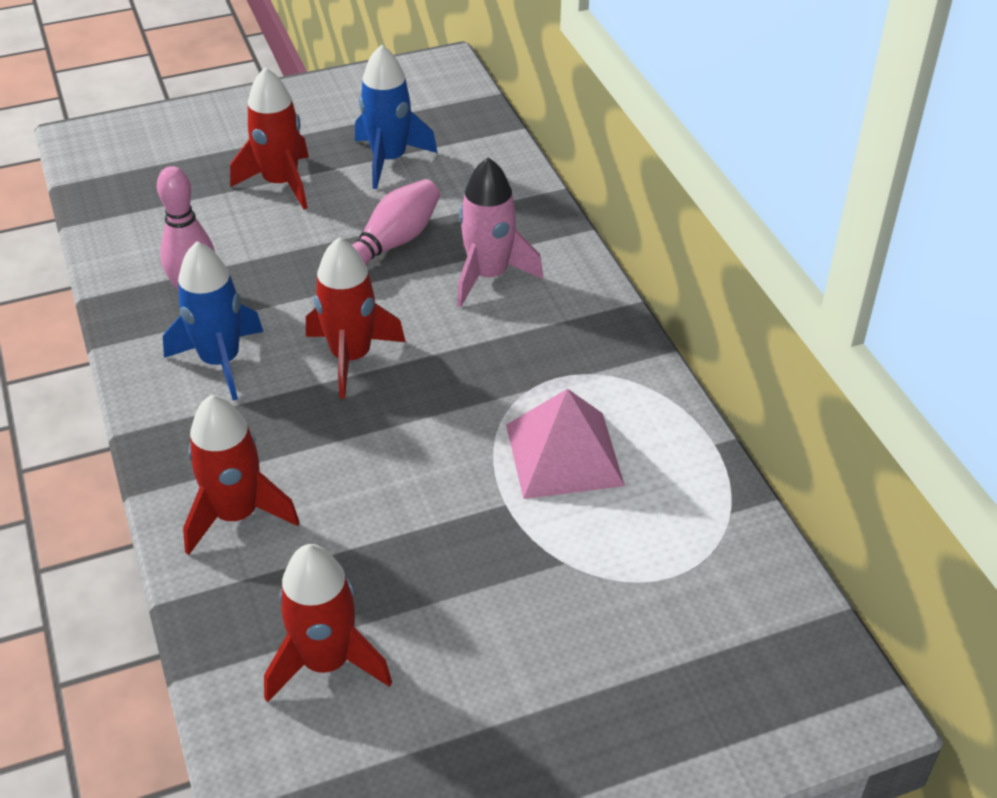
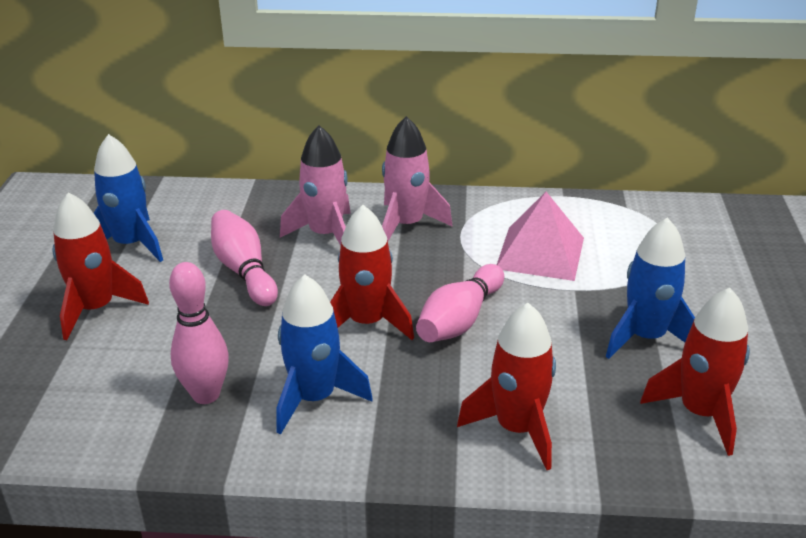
camera: 65 degrees left, 10 degrees down
(392, 423) = (460, 320): none -> pink bowling pin
(443, 587) = (645, 337): none -> blue rocket
(549, 328) = (406, 225): none -> pink rocket

